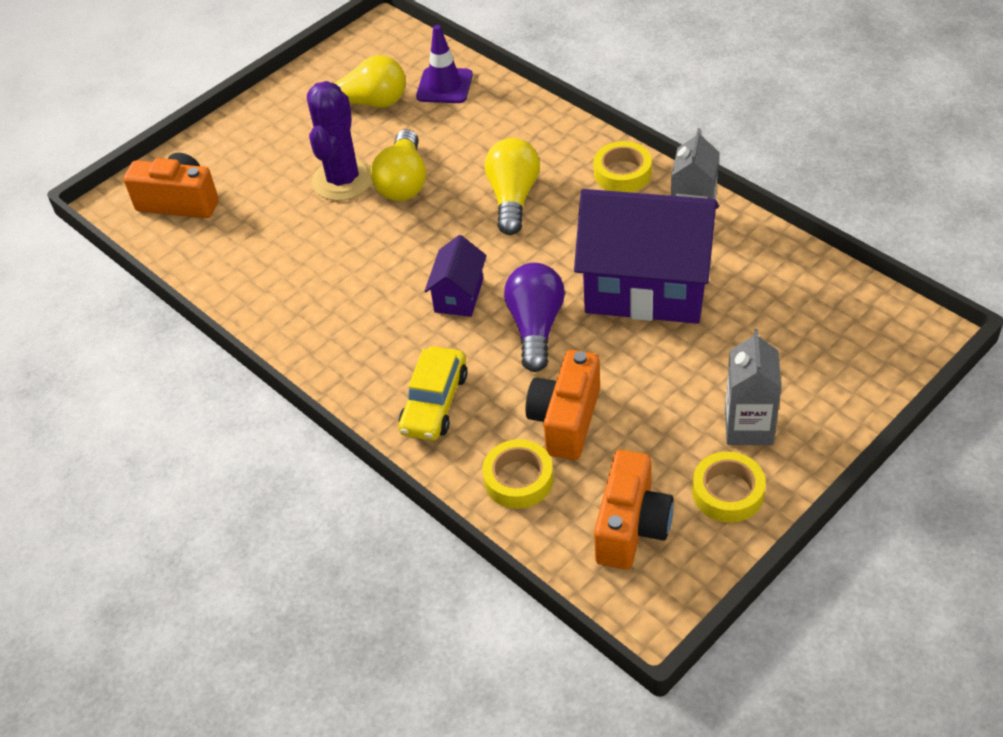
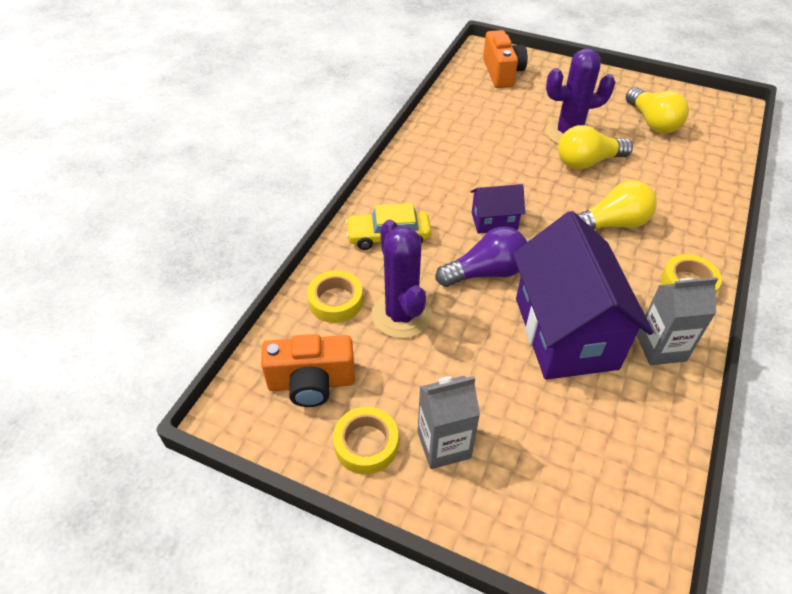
camera: 65 degrees right, 0 degrees up
(444, 86) = (702, 154): purple traffic cone -> none
(566, 420) = (401, 315): orange camera -> purple cactus

